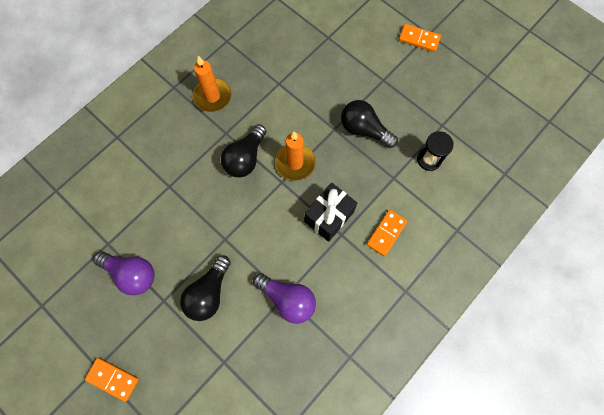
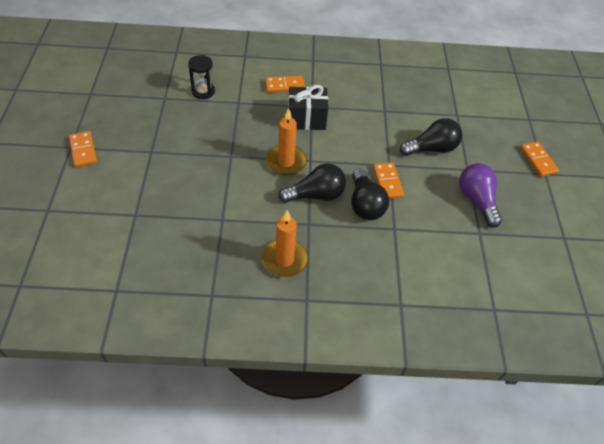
camera: 135 degrees left, 20 degrees down
(210, 221) = (387, 182): none -> orange domino
(287, 299) = (385, 108): purple light bulb -> none
(364, 130) = (213, 138): black light bulb -> black light bulb (365, 204)

